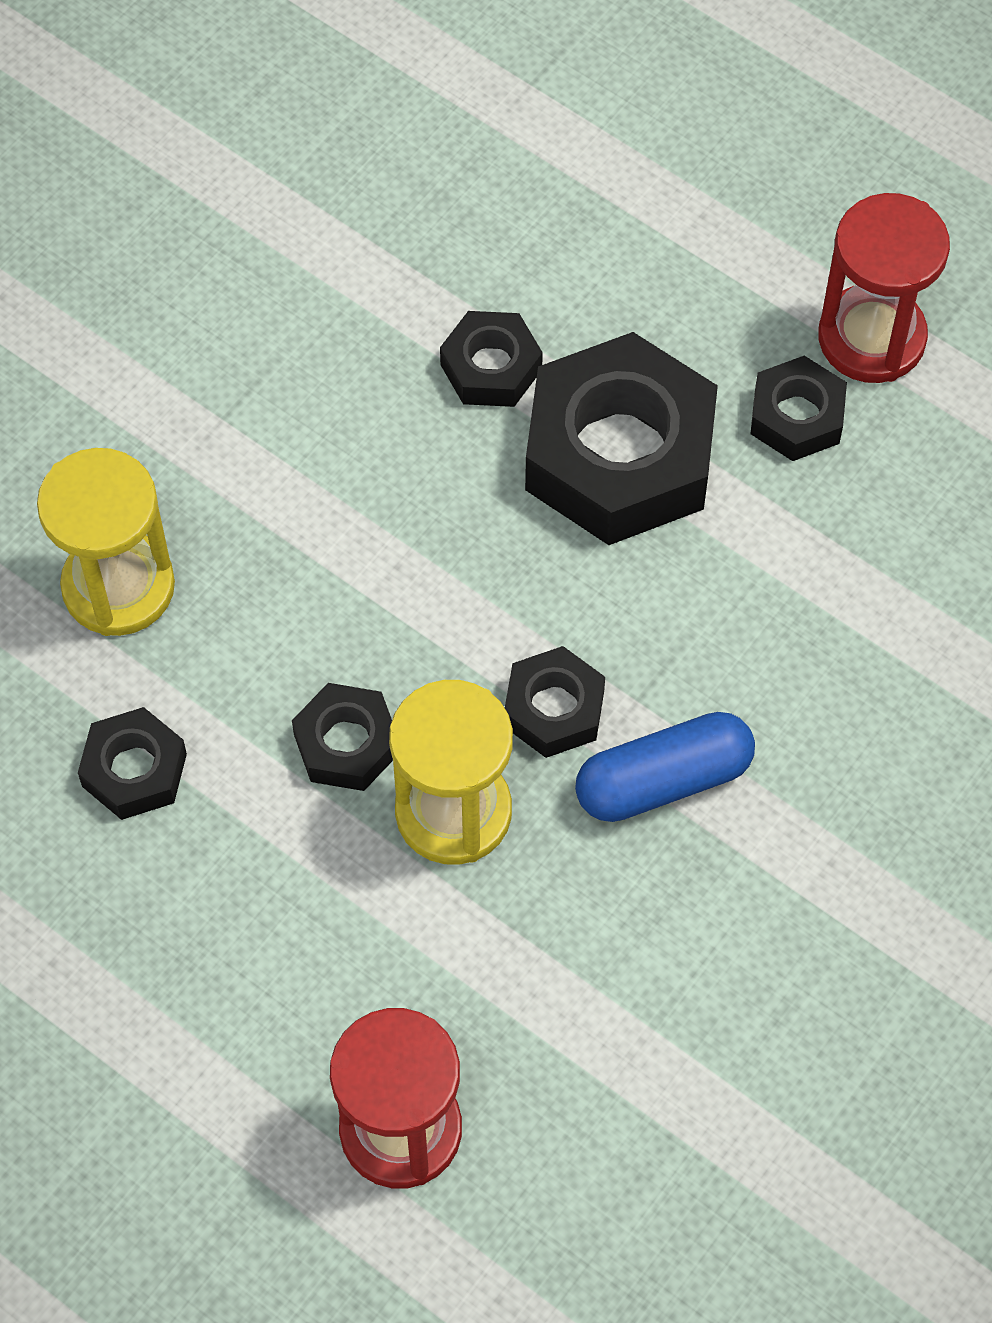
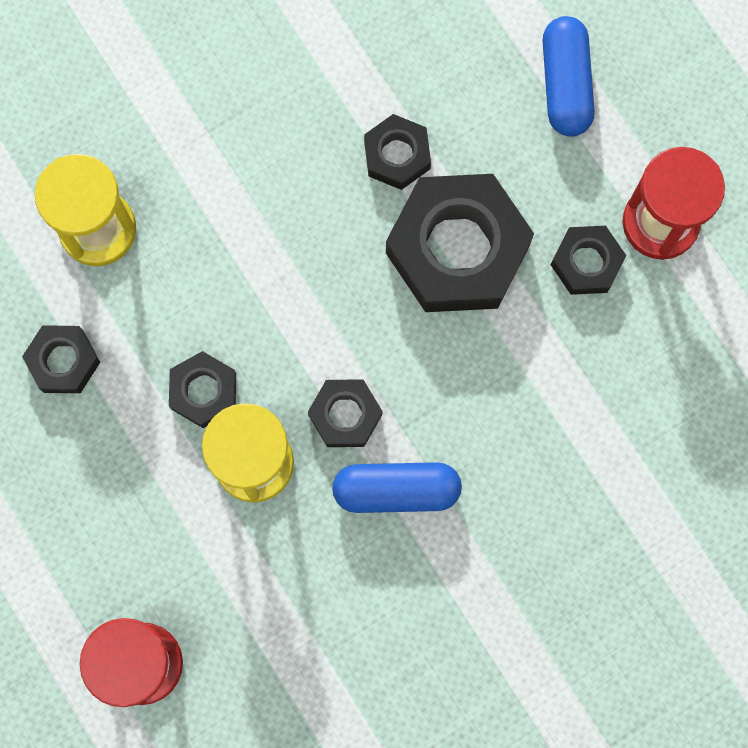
camera: 20 degrees right, 15 degrees up
(677, 214) = (565, 84): none -> blue capsule

